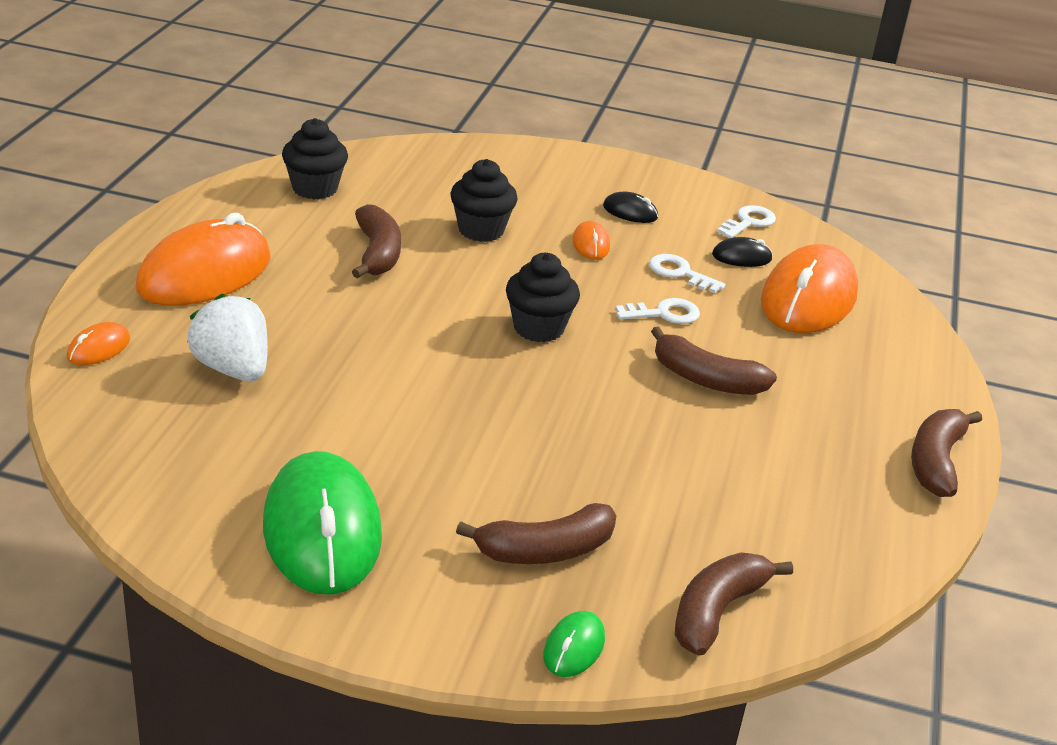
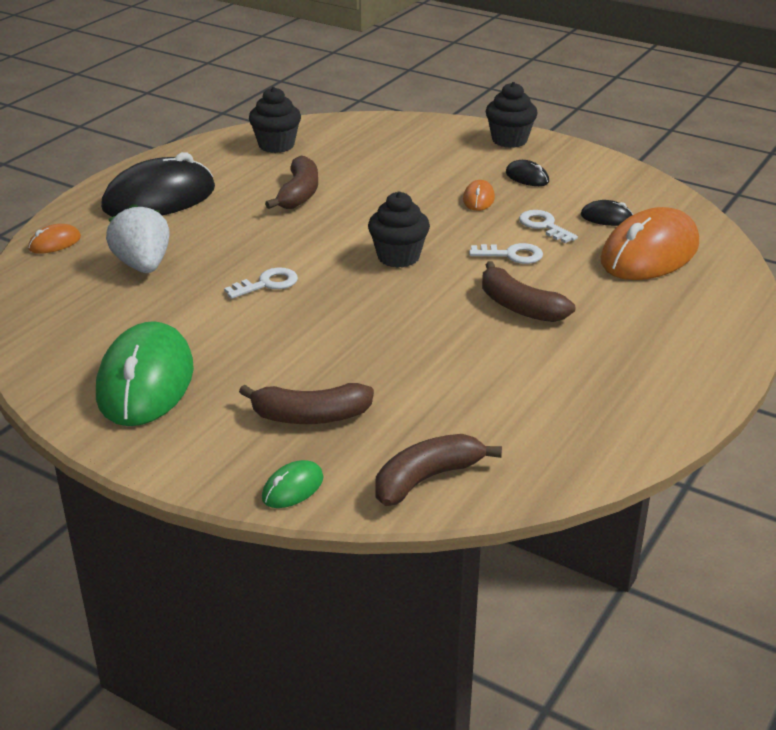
camera: 20 degrees right, 0 degrees up
(205, 274) = (159, 199): orange mouse -> black mouse
(481, 230) = (392, 183): black cupcake -> black cupcake (509, 140)
(748, 222) = (629, 191): white key -> white key (267, 284)
(935, 462) = (693, 390): brown banana -> none

